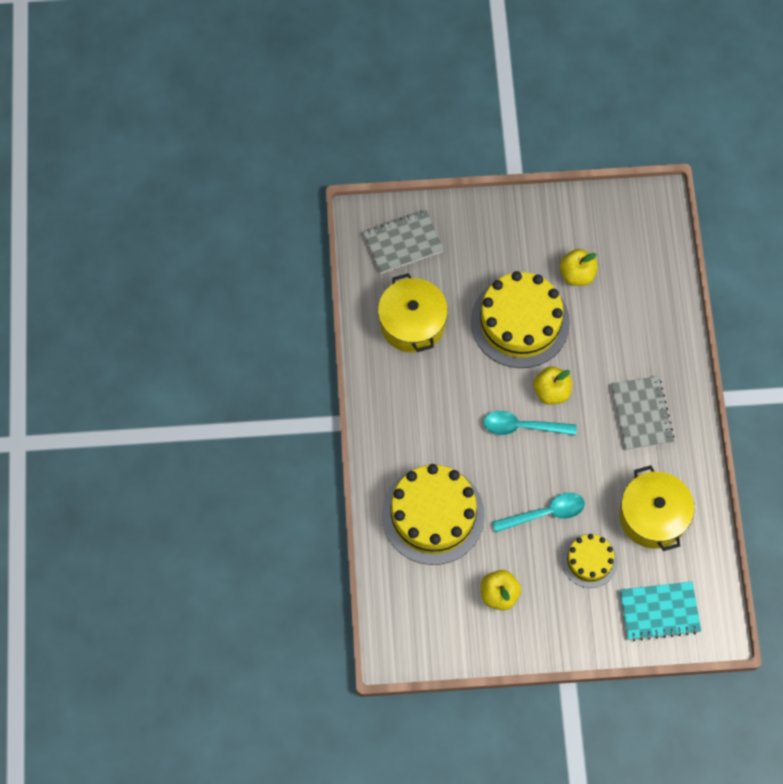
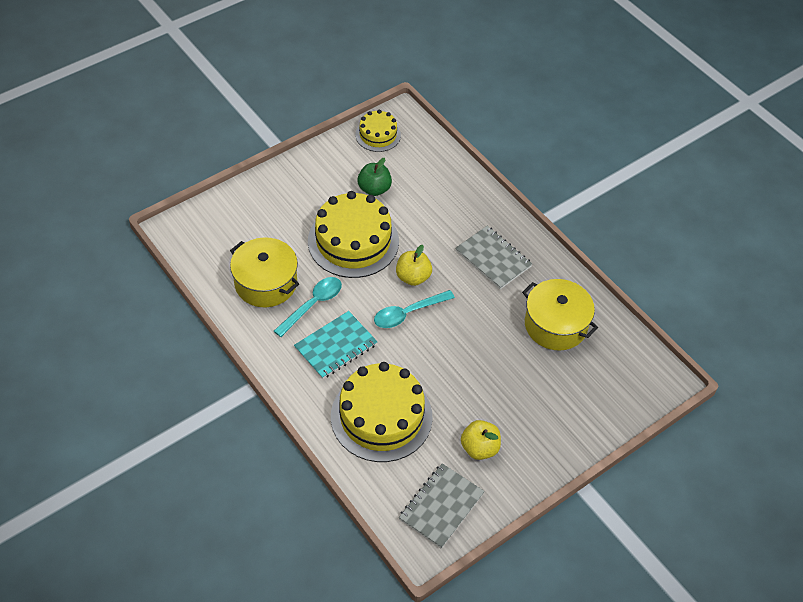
camera: 35 degrees left, 15 degrees down
(403, 243) = (219, 230): grey notebook -> grey notebook (441, 506)
(545, 513) = (471, 367): turquoise spoon -> turquoise spoon (313, 305)
(577, 274) = (374, 189): yellow apple -> green apple
(589, 561) = (532, 383): yellow cake -> yellow cake (378, 135)
(659, 611) = (613, 391): turquoise notebook -> turquoise notebook (335, 346)

